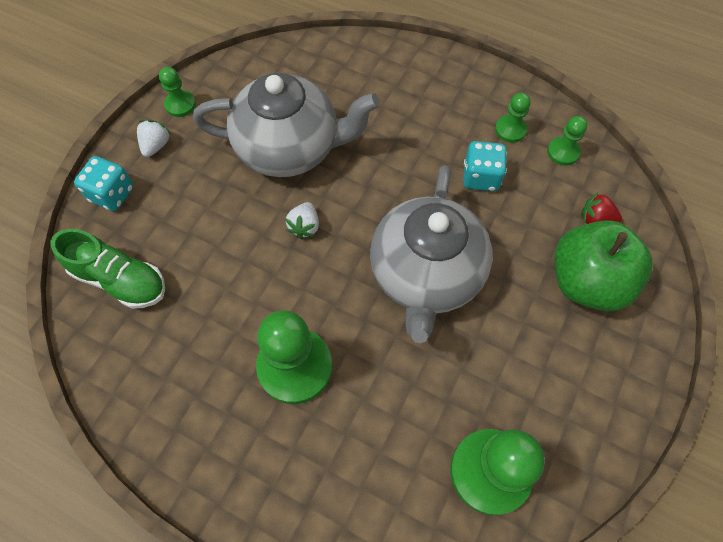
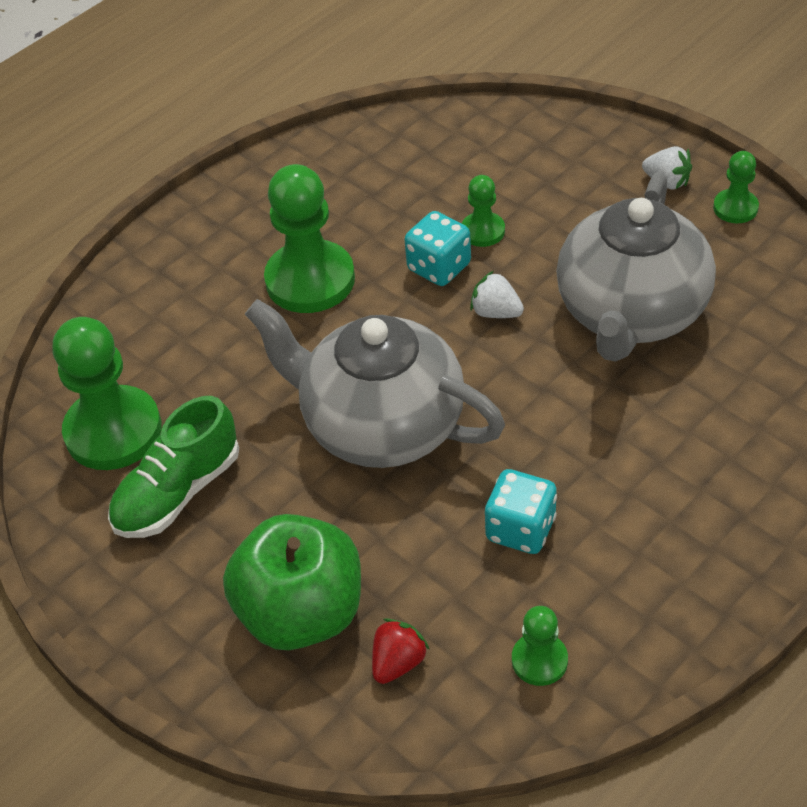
camera: 110 degrees right, 15 degrees down
(112, 194) = (598, 142): turquoise dice -> turquoise dice (439, 267)
(120, 280) = (475, 146): green shoe -> green shoe (178, 492)
(510, 130) = (604, 596): green pawn -> green pawn (483, 231)

